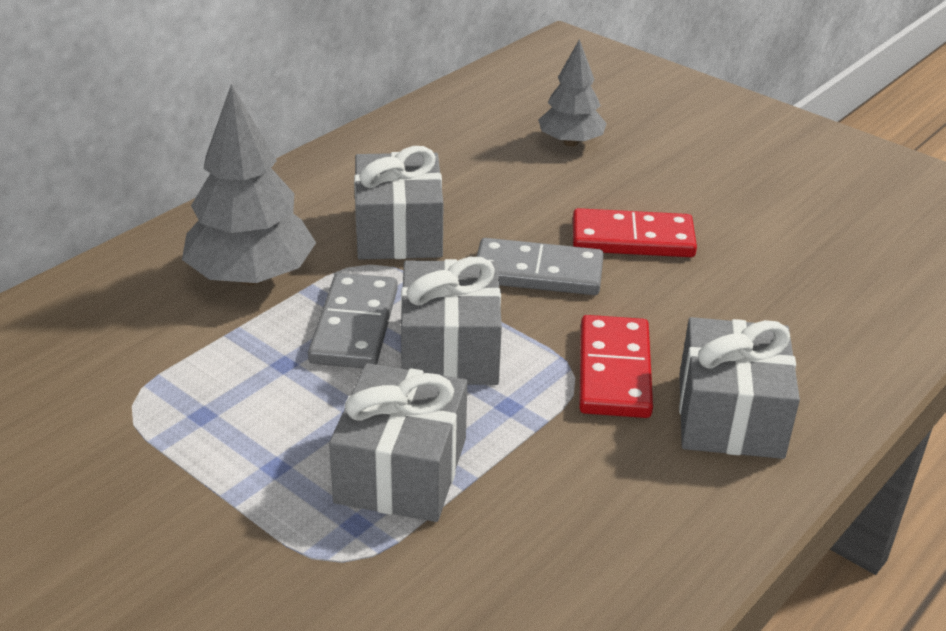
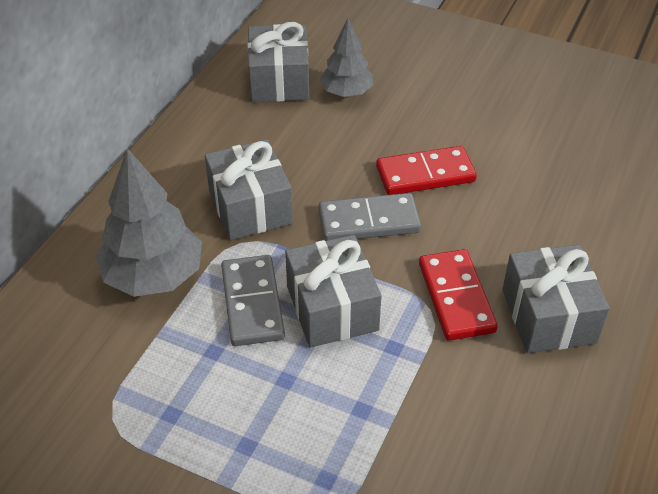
camera: 15 degrees left, 10 degrees up
(401, 470) = (339, 424): grey gift -> grey gift (279, 81)

